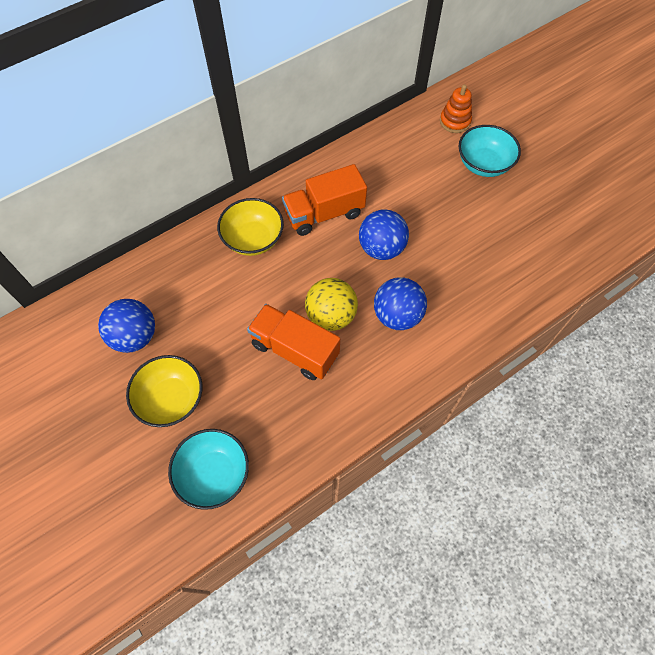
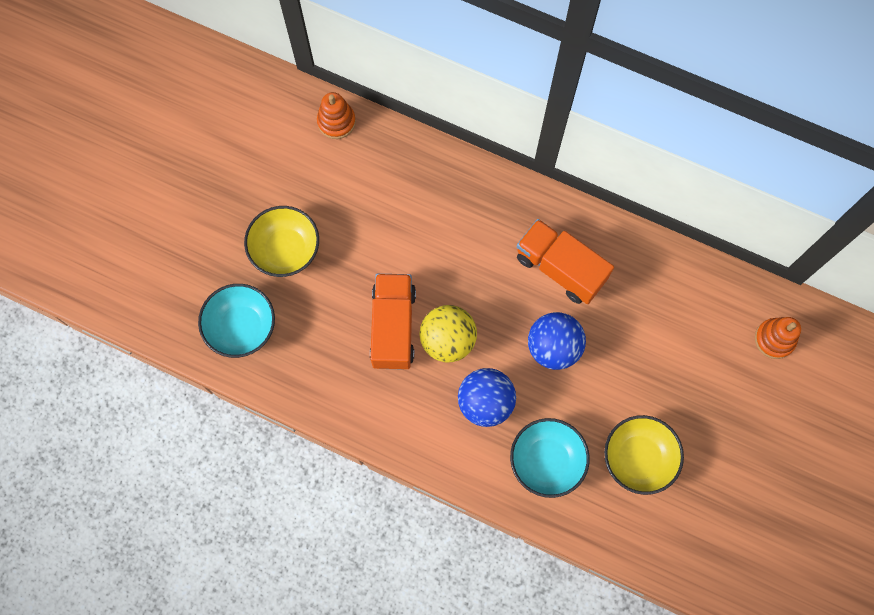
camera: 60 degrees right, 10 degrees up
(93, 302) = (336, 122): none -> orange stacking toy
(135, 336) = (324, 180): blue ball -> none
(253, 239) = (487, 218): yellow bowl -> yellow bowl (638, 458)
(483, 164) = (732, 399): turquoise bowl -> turquoise bowl (546, 461)

